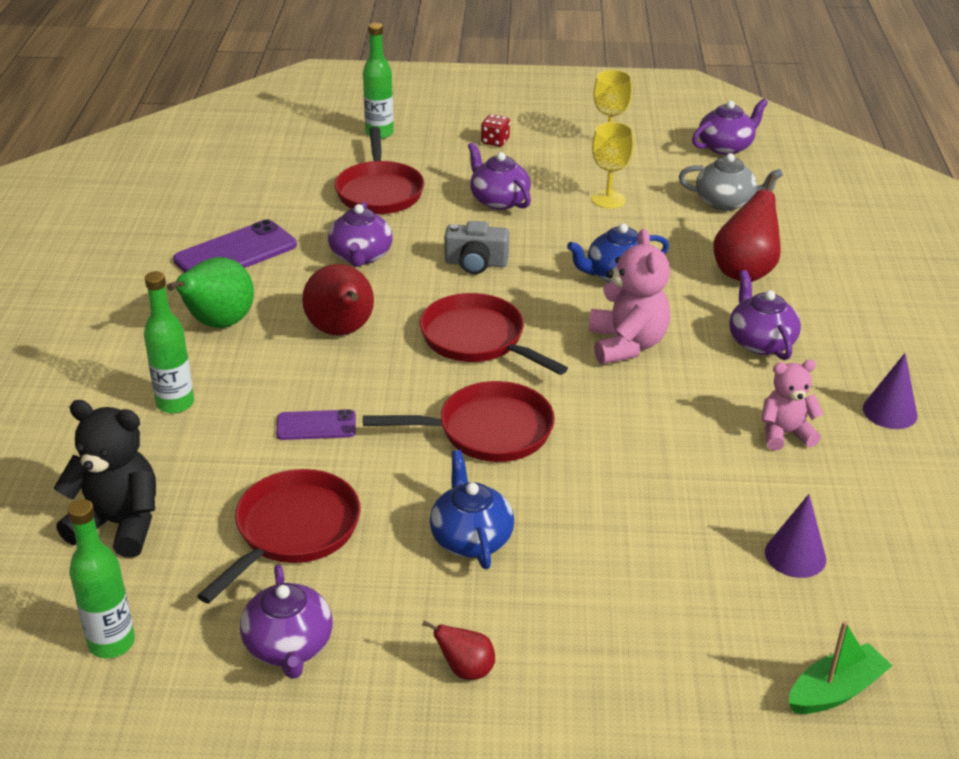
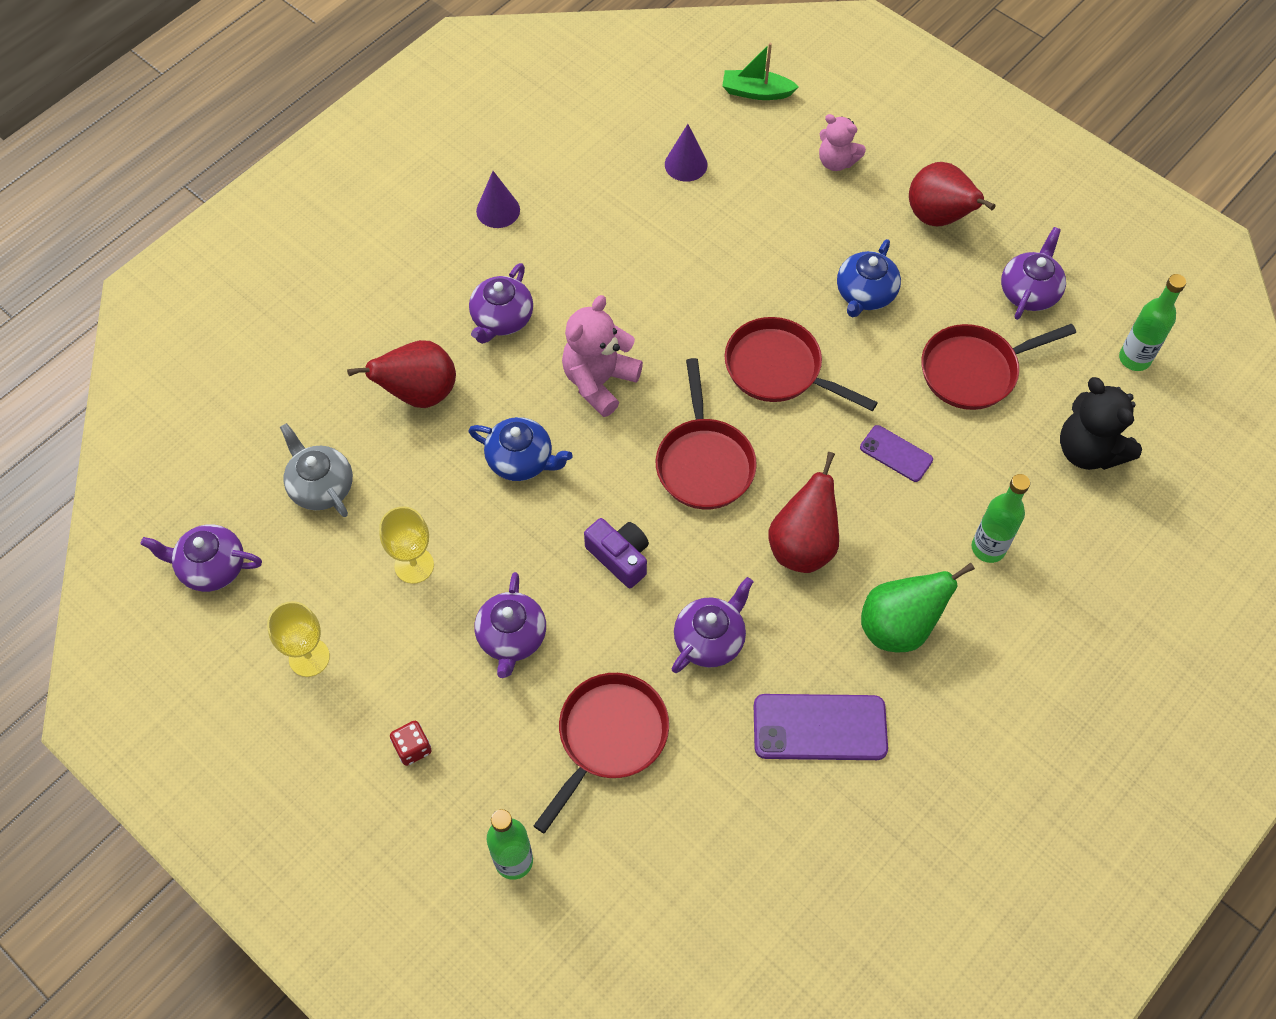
camera: 140 degrees left, 25 degrees up
(466, 669) = (938, 218): red pear -> red pear, size x1.95
(476, 263) = (620, 557): grey camera -> purple camera
(785, 434) = (586, 239): pink teddy bear -> pink teddy bear (836, 161)

